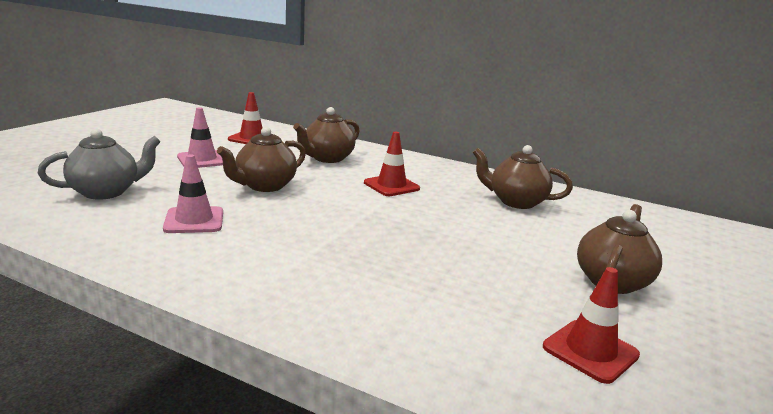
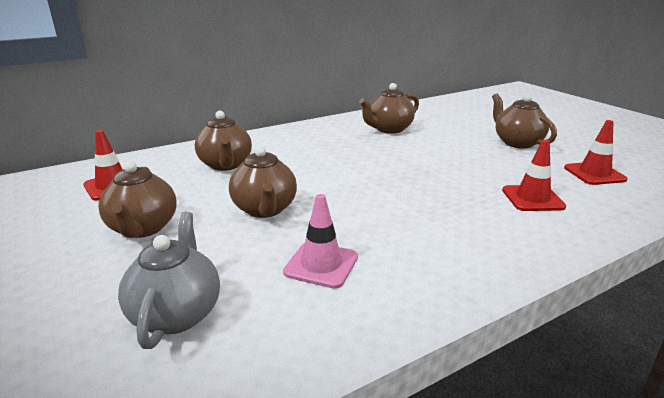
camera: 55 degrees left, 5 degrees up
(202, 160) = (143, 228): pink traffic cone -> brown teapot
(391, 186) = (321, 157): red traffic cone -> red traffic cone (532, 198)

